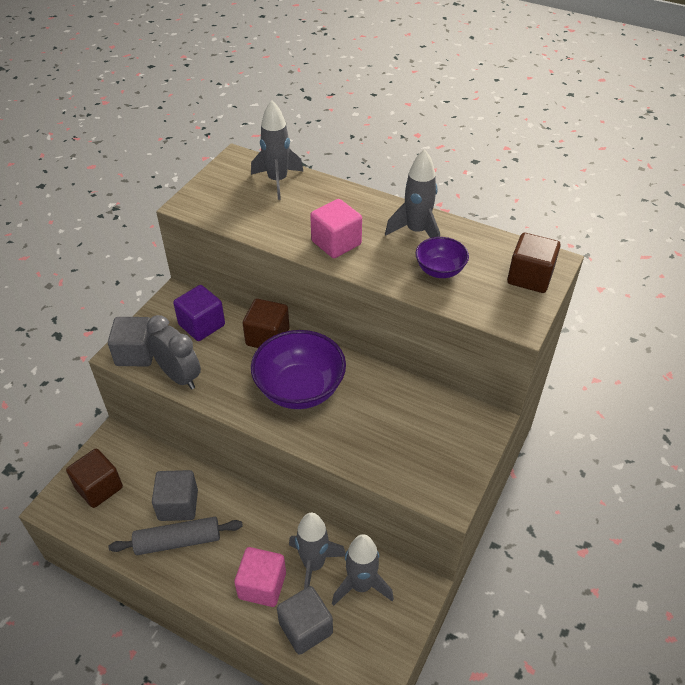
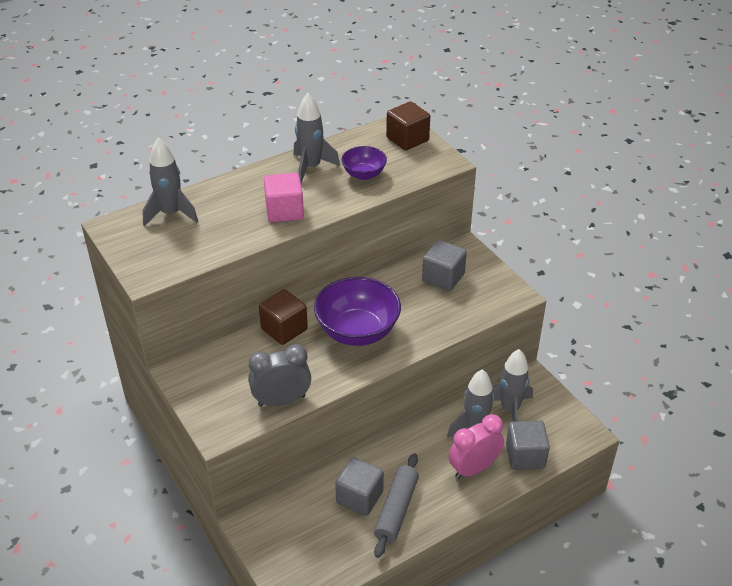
camera: 60 degrees left, 5 degrees down
(99, 487) = (298, 551): brown cube -> none
(136, 353) = (228, 422): grey cube -> grey cube (443, 278)
(202, 325) = (231, 365): purple cube -> none
(262, 585) = (473, 468): pink cube -> pink clock

